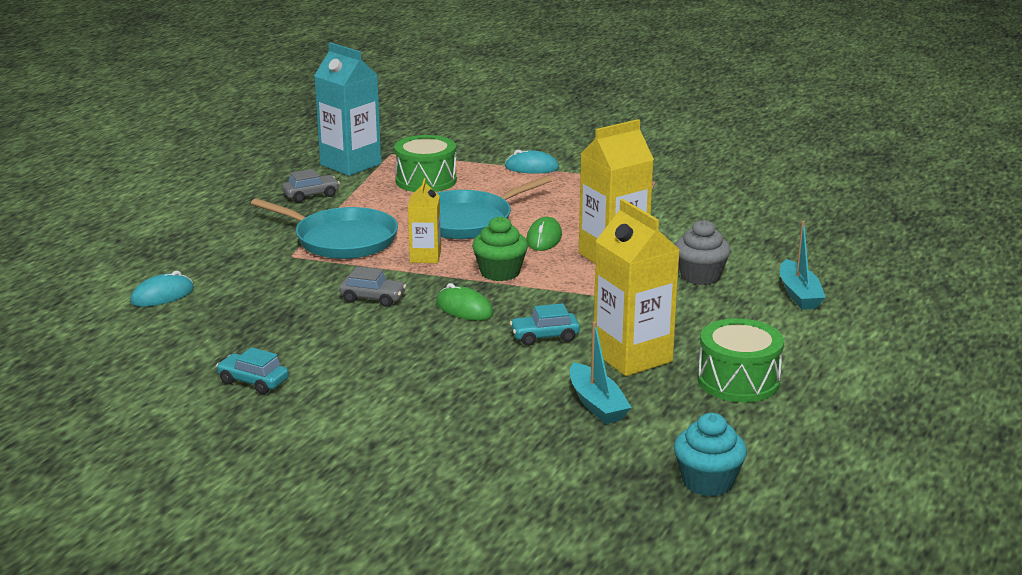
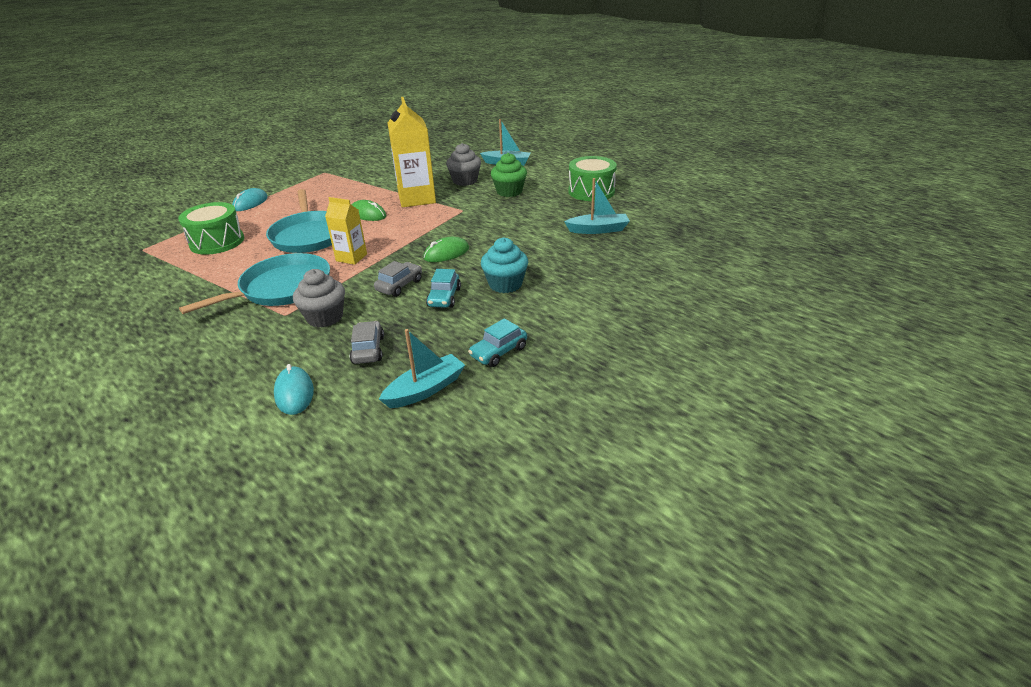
camera: 70 degrees left, 10 degrees up
(179, 355) = (425, 389): none -> turquoise boat
(292, 276) = (325, 317): none -> grey cupcake
(311, 195) = (174, 294): grey car -> grey car (368, 350)
(350, 164) = (136, 269): turquoise carton -> none
(500, 272) = (404, 235): green cupcake -> green cupcake (509, 192)
(544, 336) = (506, 233): turquoise car -> turquoise car (444, 297)
(632, 357) = (548, 212): yellow carton -> none
(707, 482) = (691, 215): turquoise cupcake -> turquoise cupcake (505, 284)

